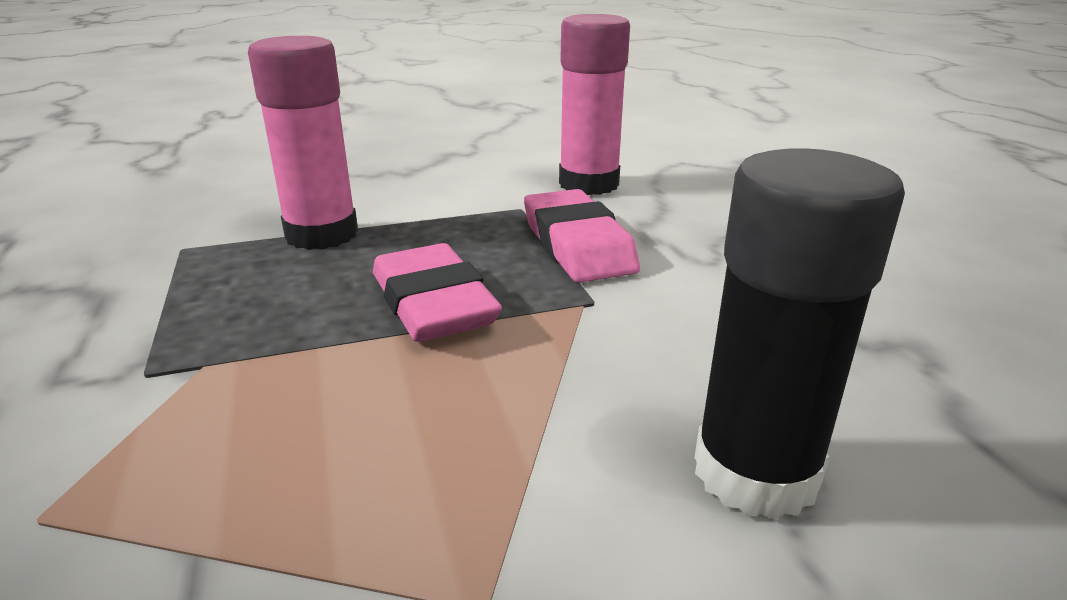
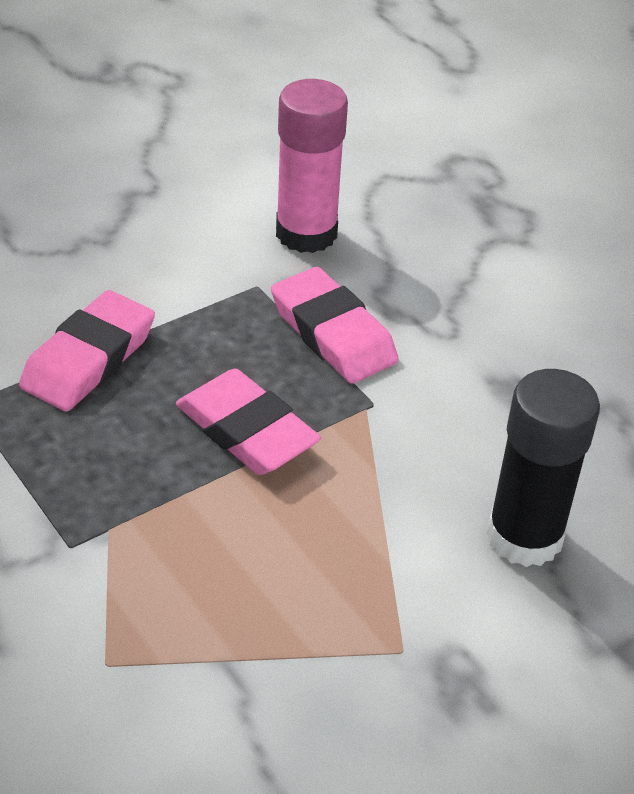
camera: 20 degrees left, 15 degrees up
(322, 234) = (89, 359): pink glue stick -> pink eraser

